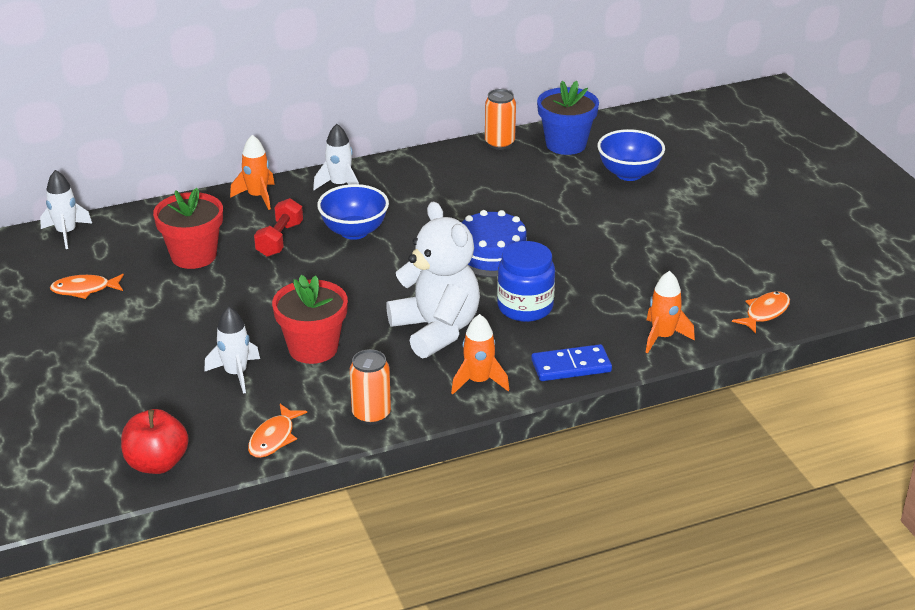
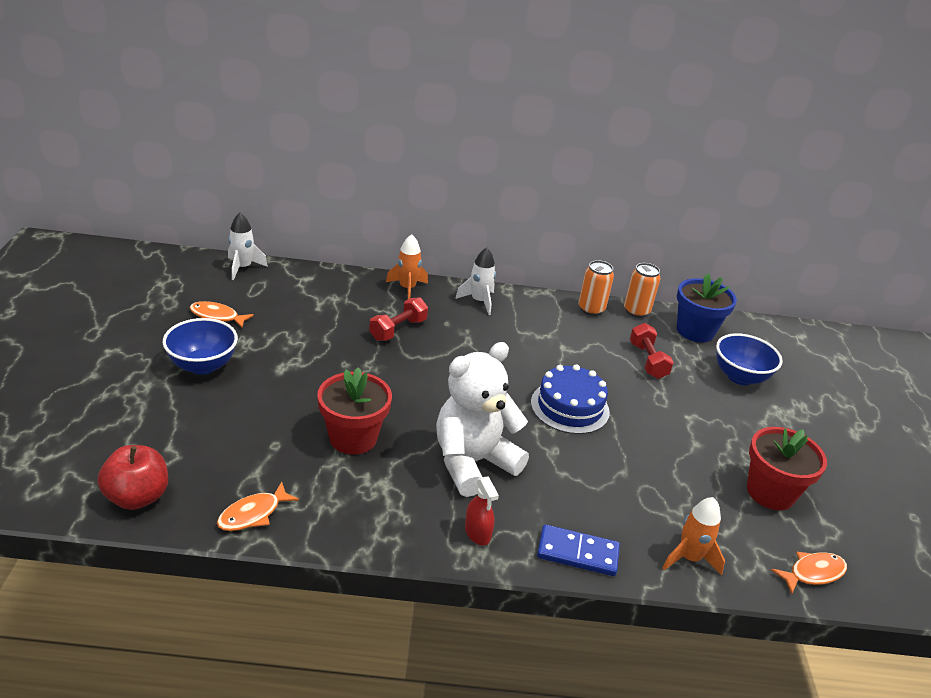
camera: 20 degrees right, 0 degrees up
(193, 256) = (321, 319): red flower pot -> red flower pot (770, 492)
(236, 374) = (271, 436): white rocket -> none
(354, 231) = (463, 344): blue bowl -> blue bowl (203, 365)
(371, 414) = (355, 526): orange can -> orange can (591, 309)
(436, 330) = (473, 462): white teddy bear -> white teddy bear turned 120 degrees counterclockwise
(478, 381) = (477, 533): orange rocket -> red spray bottle
(525, 307) = (569, 471): blue jar -> none
(537, 187) = (647, 361): none -> red dumbbell

